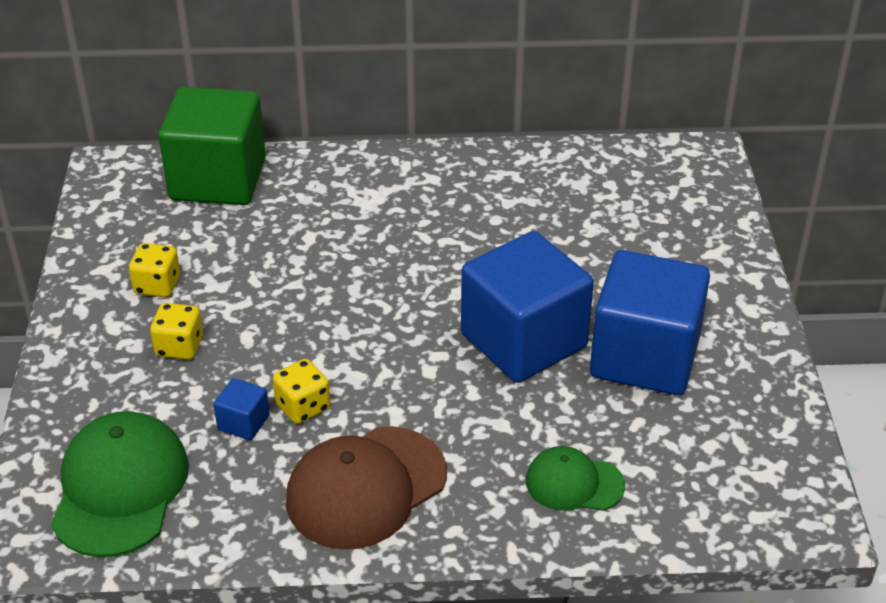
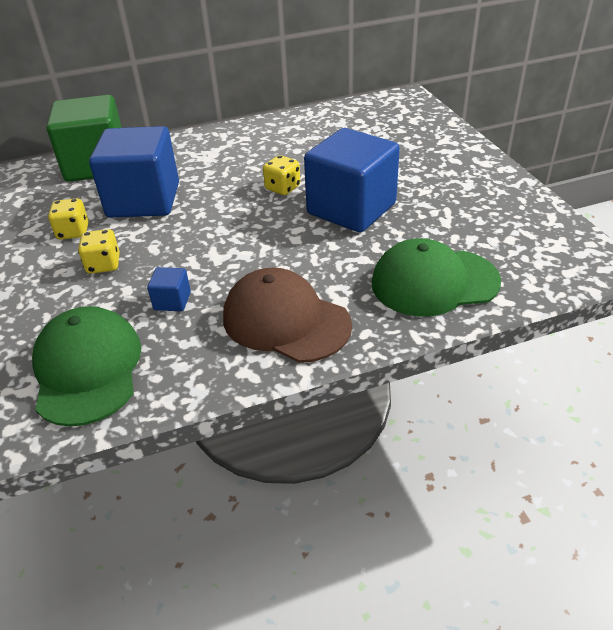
camera: 15 degrees left, 0 degrees up
(303, 407) = (214, 281): yellow dice -> yellow dice (282, 188)
(366, 487) = (285, 321): brown cap -> brown cap turned 90 degrees clockwise
(574, 483) = (434, 282): green cap -> green cap, size x1.72
(645, 357) = (436, 201): blue cube -> blue cube (144, 200)

